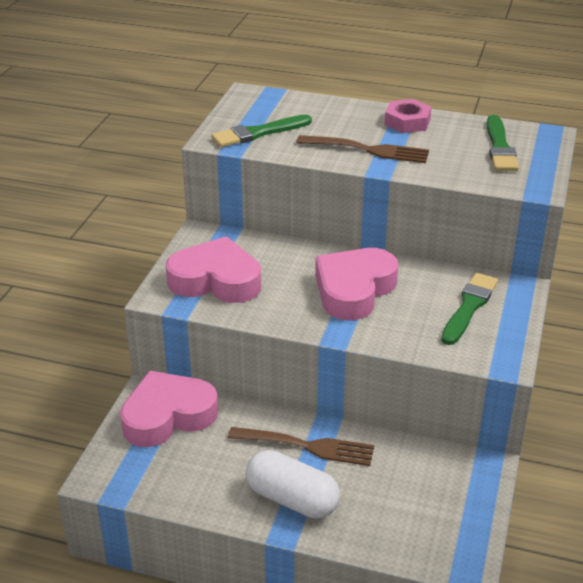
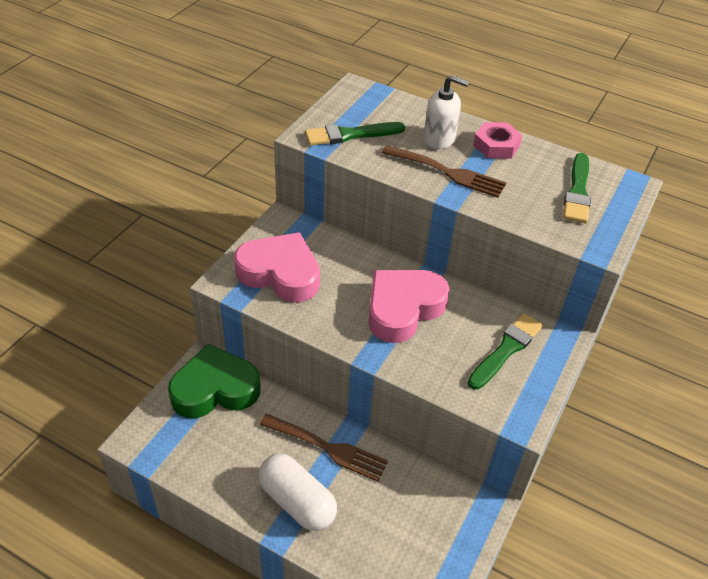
camera: 10 degrees right, 10 degrees up
(168, 416) = (215, 389): pink heart -> green heart
(349, 124) = (439, 139): none -> white soap dispenser

